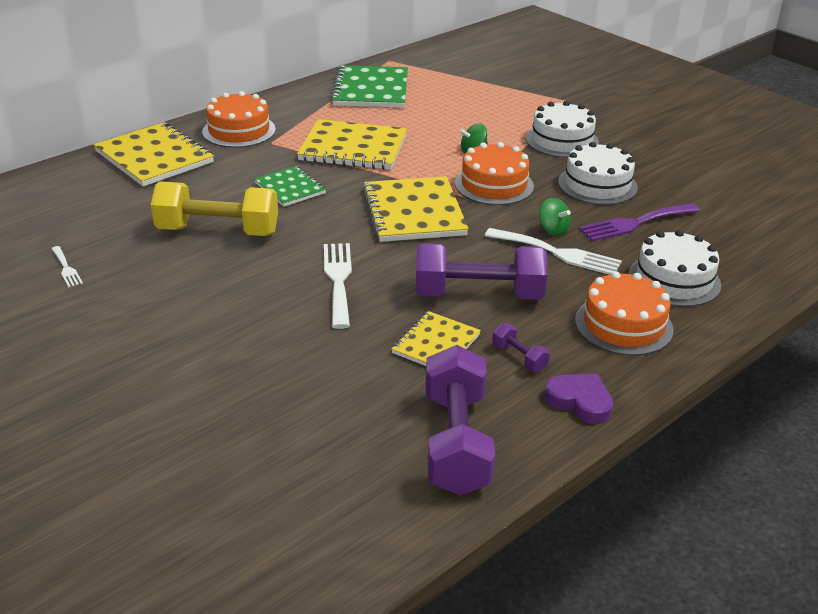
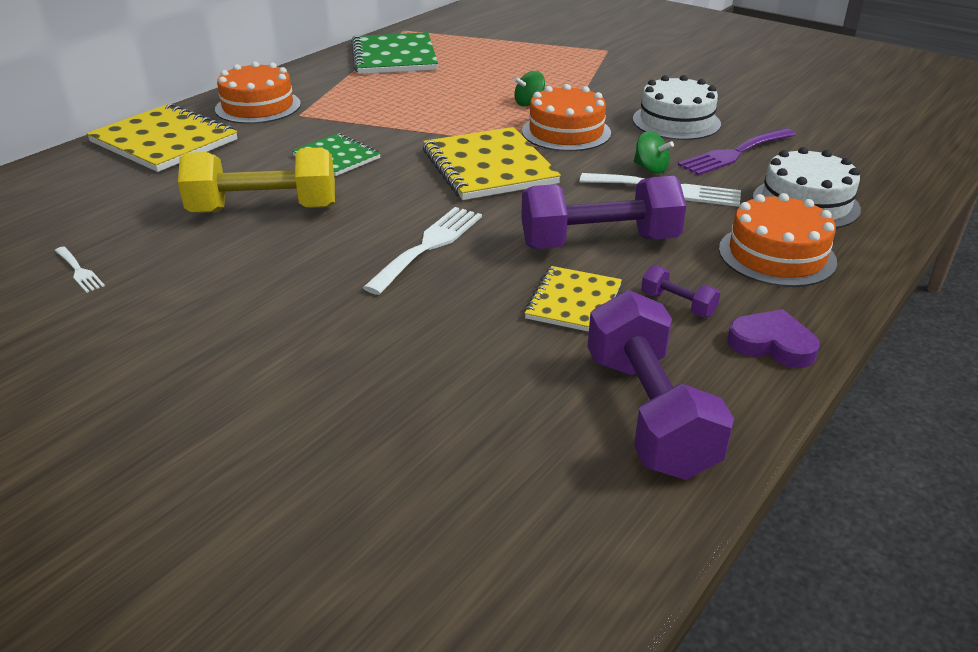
camera: 10 degrees left, 0 degrees up
(338, 280) = (428, 246): white fork -> white fork turned 45 degrees clockwise
(353, 148) = (395, 112): yellow notebook -> none
(562, 140) = (618, 85): white cake -> none

